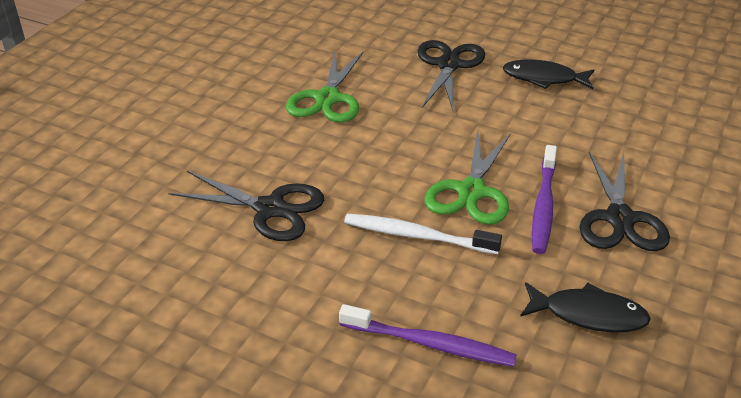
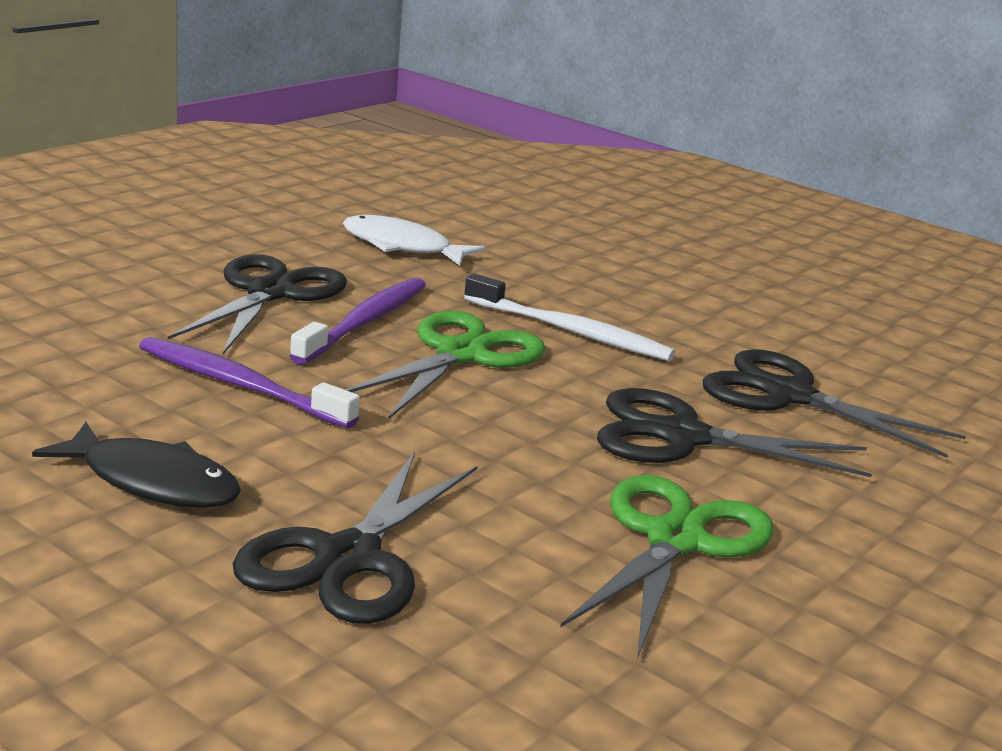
camera: 170 degrees left, 15 degrees down
(331, 158) = (681, 436): none -> black scissors
(429, 343) = (595, 263): purple toothbrush -> purple toothbrush (241, 386)
(588, 314) = (402, 246): black fish -> white fish

